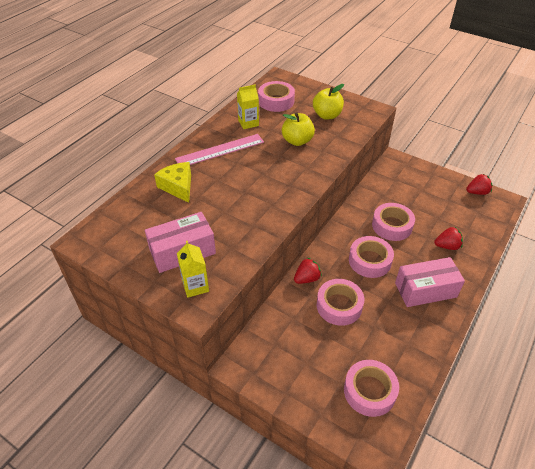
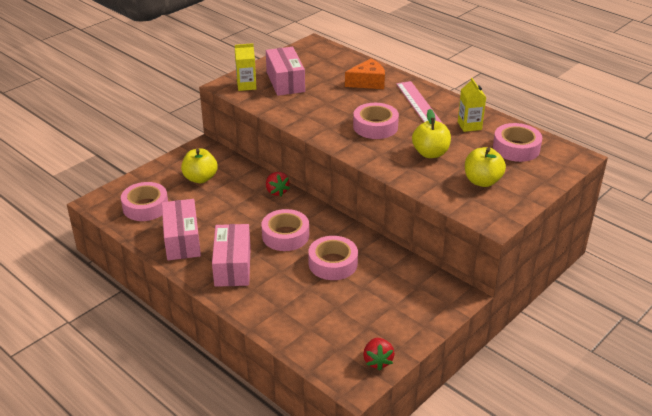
camera: 100 degrees right, 10 degrees down
(178, 187) = (368, 82): yellow cheese -> orange cheese
(302, 350) = (200, 178): none -> yellow apple
(339, 306) = (237, 205): pink tape -> pink tape (375, 126)
(408, 339) = (182, 240): none -> pink box
(447, 246) = (288, 300): red strawberry -> none

